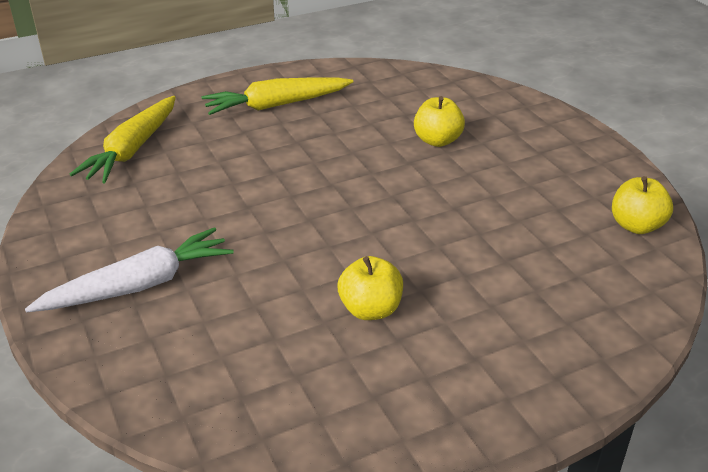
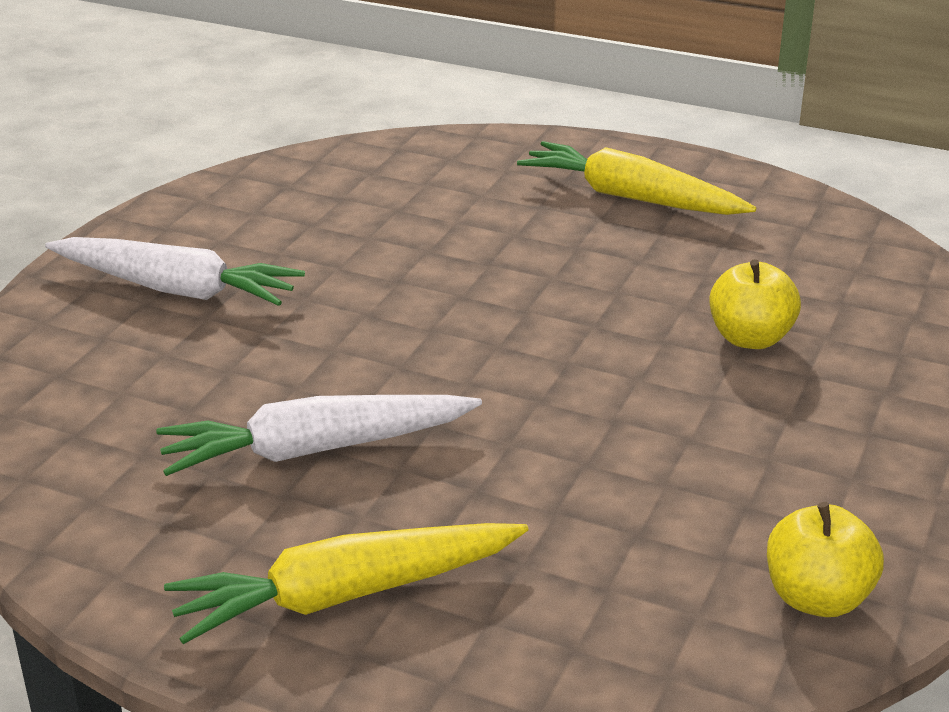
camera: 50 degrees right, 5 degrees down
(132, 149) = (398, 166): yellow carrot -> yellow carrot (346, 595)
(370, 309) = (316, 450): yellow apple -> white carrot

